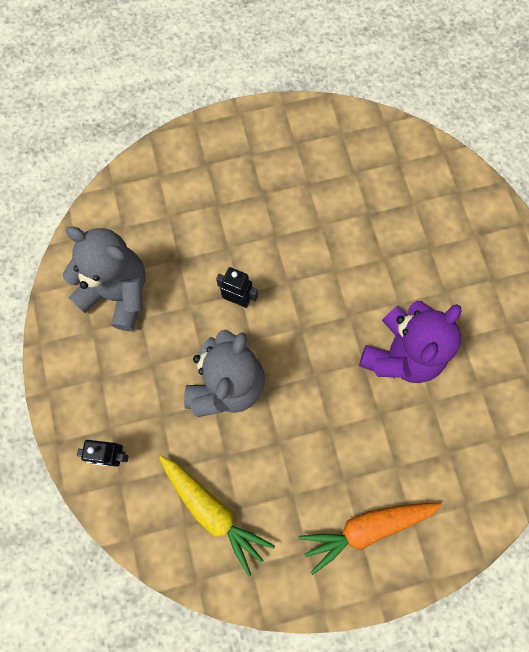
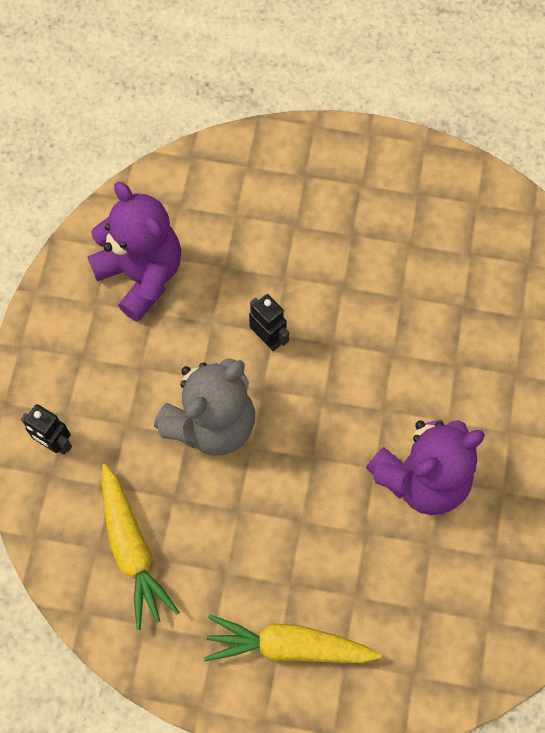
camera: 25 degrees right, 5 degrees down
(118, 293) = (141, 275): grey teddy bear -> purple teddy bear
(366, 529) = (288, 646): orange carrot -> yellow carrot

